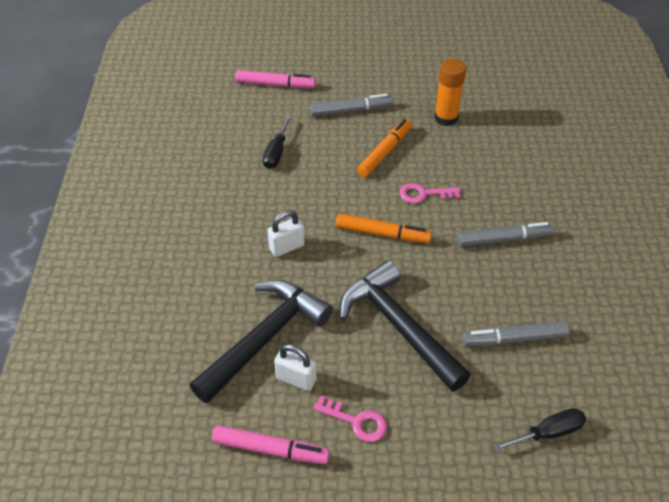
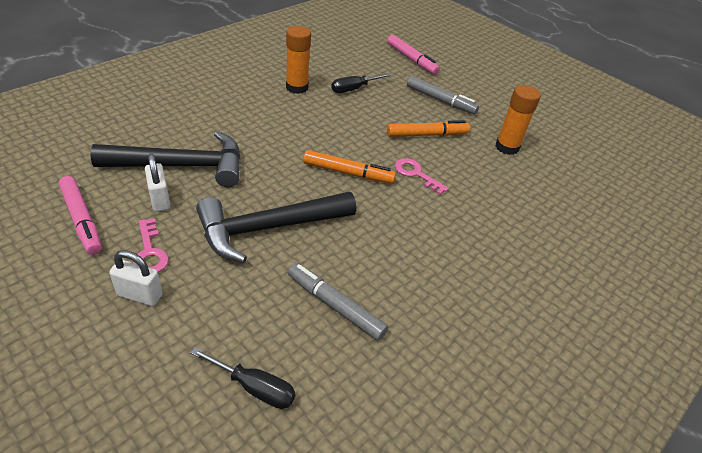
camera: 40 degrees right, 5 degrees down
(233, 188) = (297, 87): none -> orange glue stick
(287, 247) = (276, 135): white padlock -> white padlock (140, 295)
(382, 234) = (348, 173): orange marker -> orange marker turned 45 degrees counterclockwise
(399, 326) = (268, 228): black hammer -> black hammer turned 120 degrees counterclockwise
(504, 239) = (433, 243): grey marker -> none

